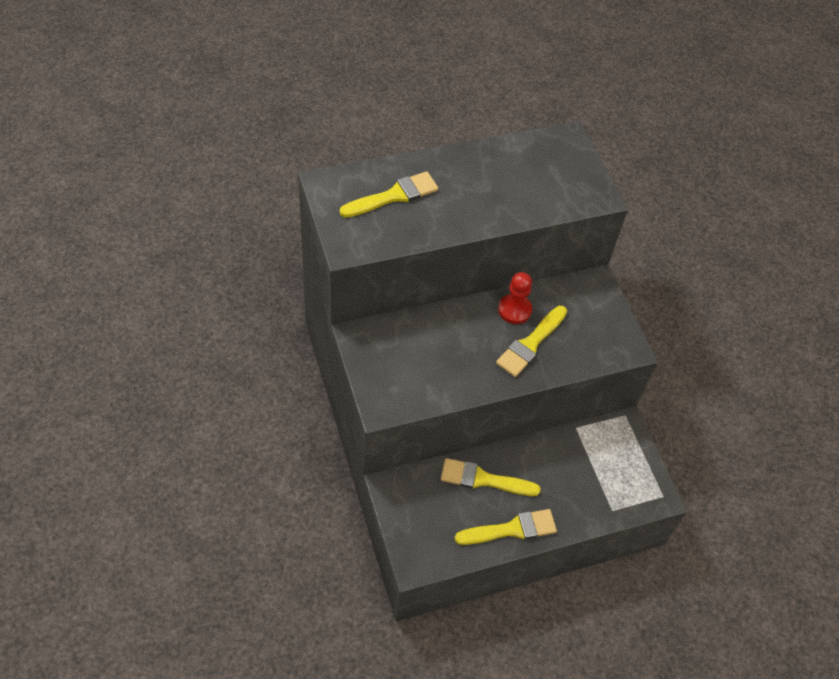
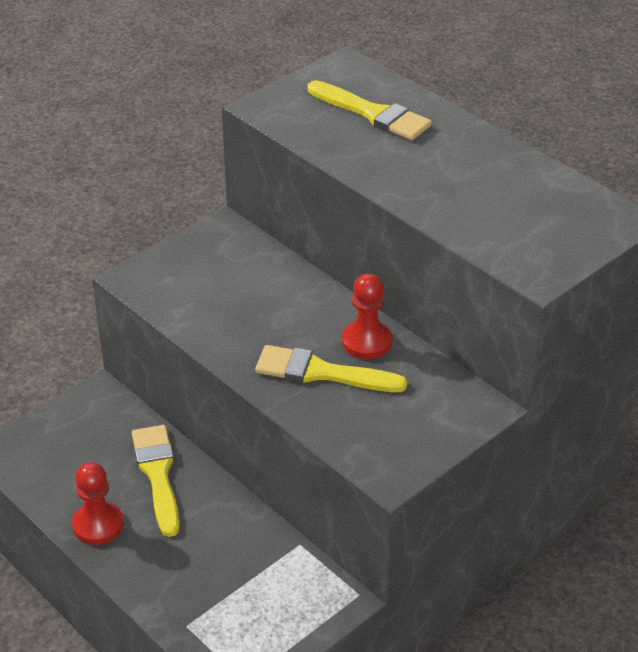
camera: 70 degrees right, 15 degrees down
(511, 529) = (98, 525): yellow brush -> red pawn

